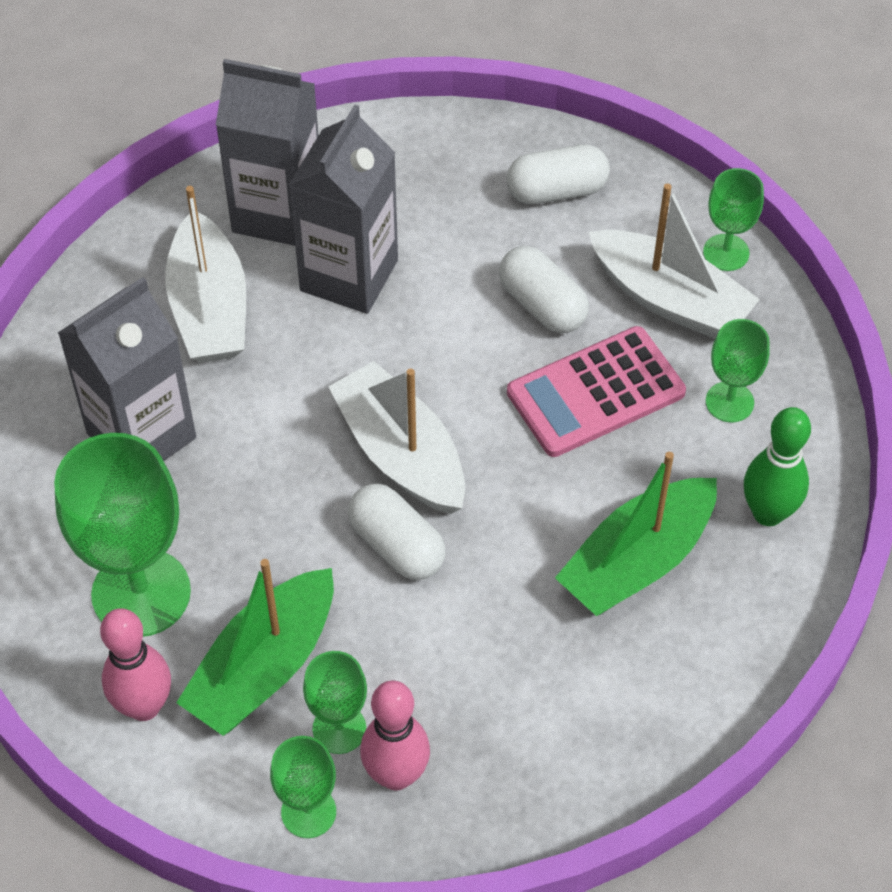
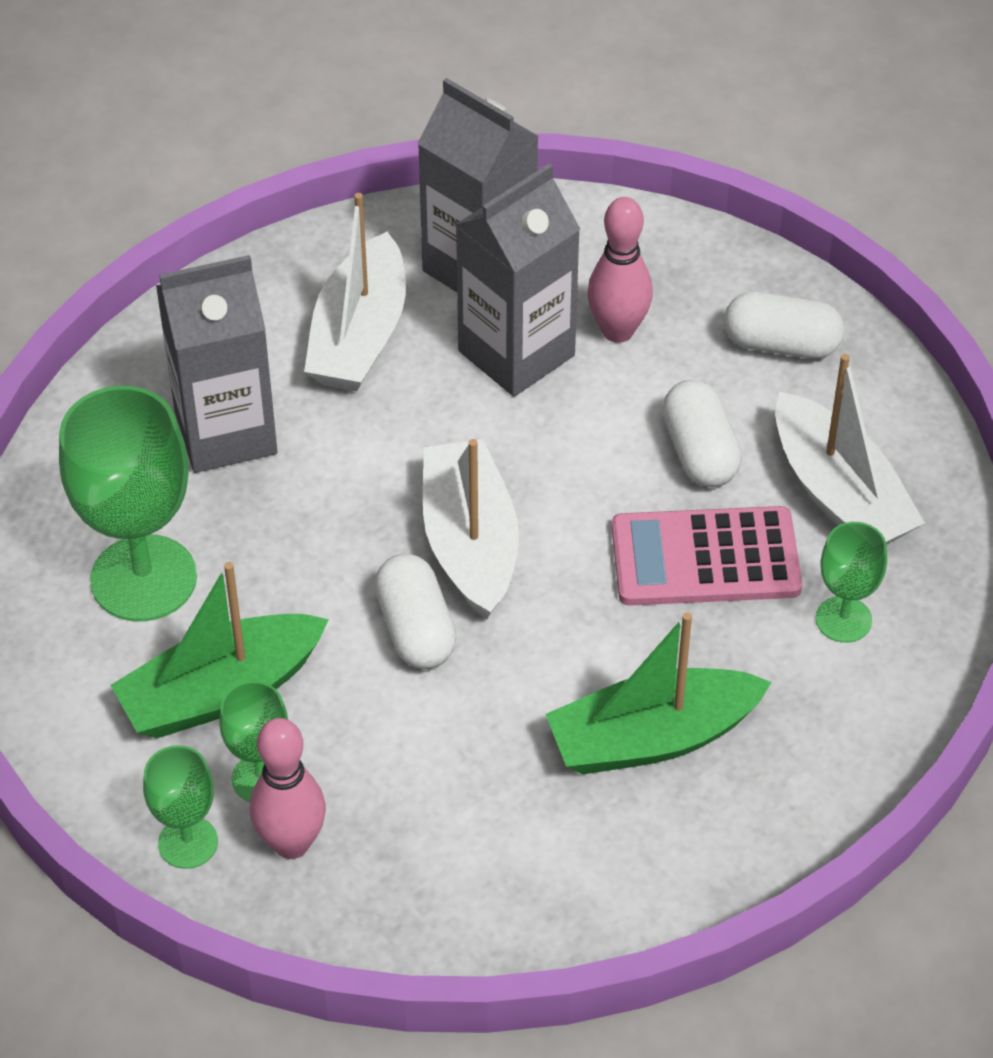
camera: 25 degrees right, 5 degrees down
(144, 706) = (88, 683): pink bowling pin -> pink bowling pin (618, 331)
(726, 252) = (929, 469): green goblet -> none
(768, 513) = (819, 744): green bowling pin -> none

